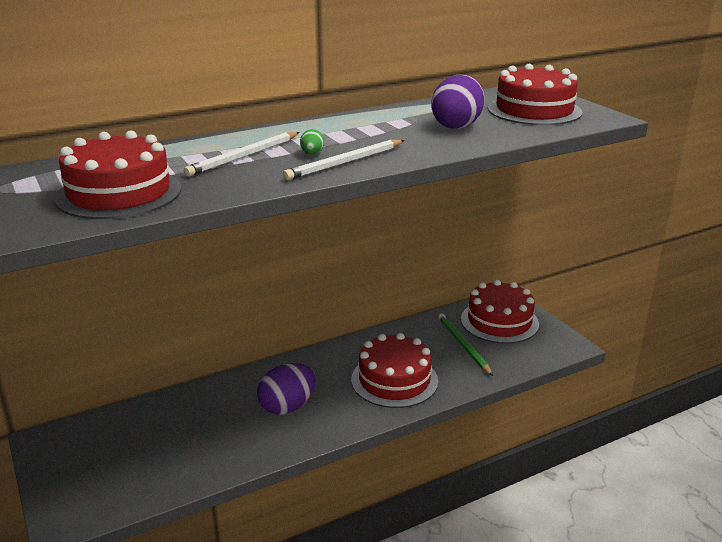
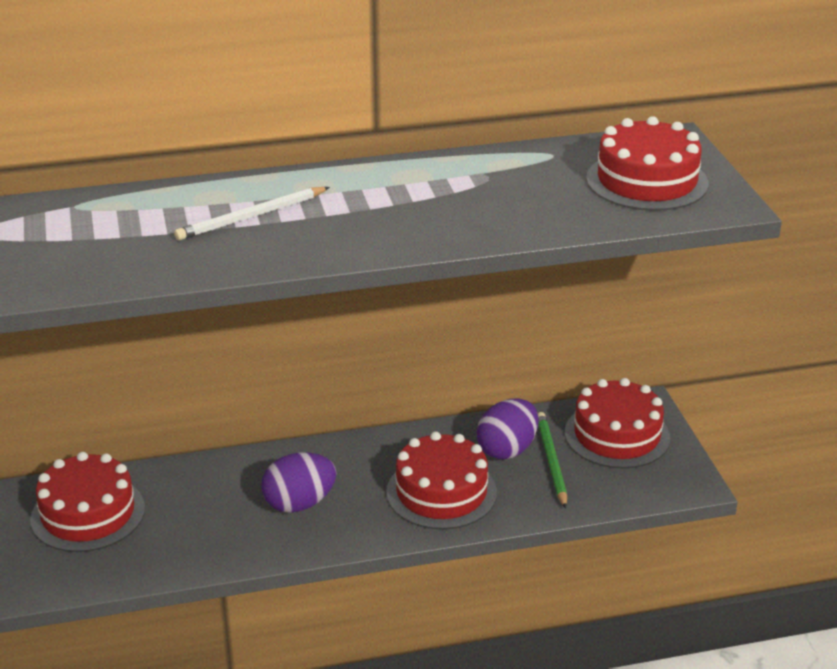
camera: 15 degrees right, 5 degrees up
(119, 193) = (99, 255): red cake -> red cake (88, 513)
(312, 154) = (329, 223): green egg -> none
(345, 162) = (359, 242): white pencil -> none
(457, 126) = (528, 197): purple egg -> purple egg (507, 449)

